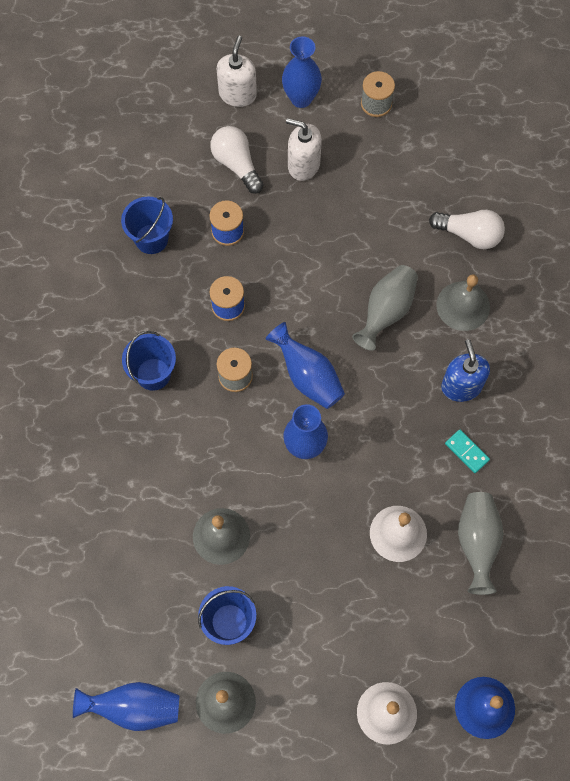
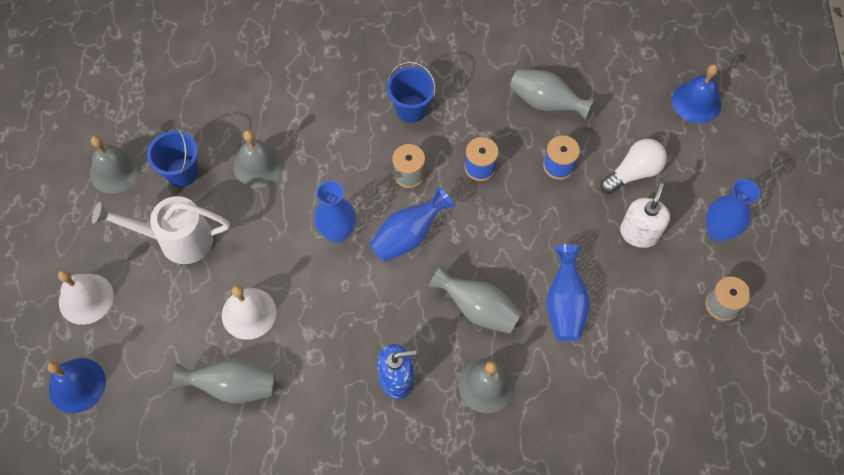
camera: 90 degrees right, 5 degrees down
(134, 707) = (121, 105): blue vase -> blue vase (564, 304)
(151, 239) = (546, 103): blue bucket -> grey vase
(156, 101) = (696, 102): none -> blue bell
(237, 94) = (714, 172): white soap dispenser -> none
(314, 618) = (177, 239): none -> white watering can
(467, 452) = (327, 381): turquoise domino -> none
(469, 234) = (570, 396): white light bulb -> none

